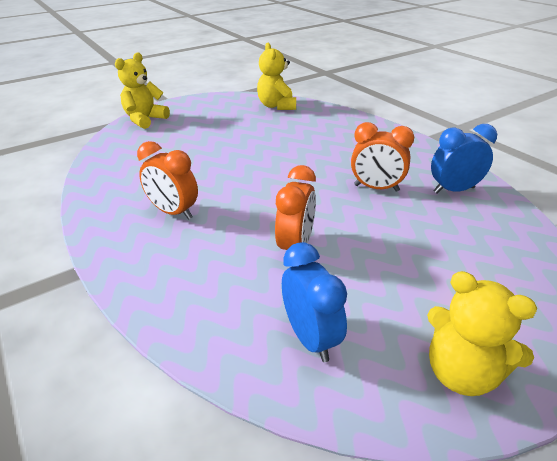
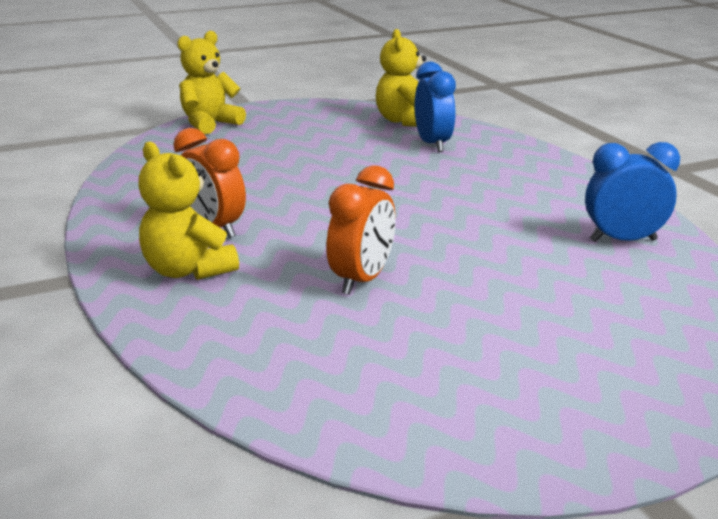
camera: 10 degrees right, 10 degrees down
(310, 338) = (341, 372): blue clock -> blue clock (433, 144)
(376, 188) = (507, 228): orange clock -> none
(461, 372) = (527, 429): yellow teddy bear -> yellow teddy bear (188, 270)

